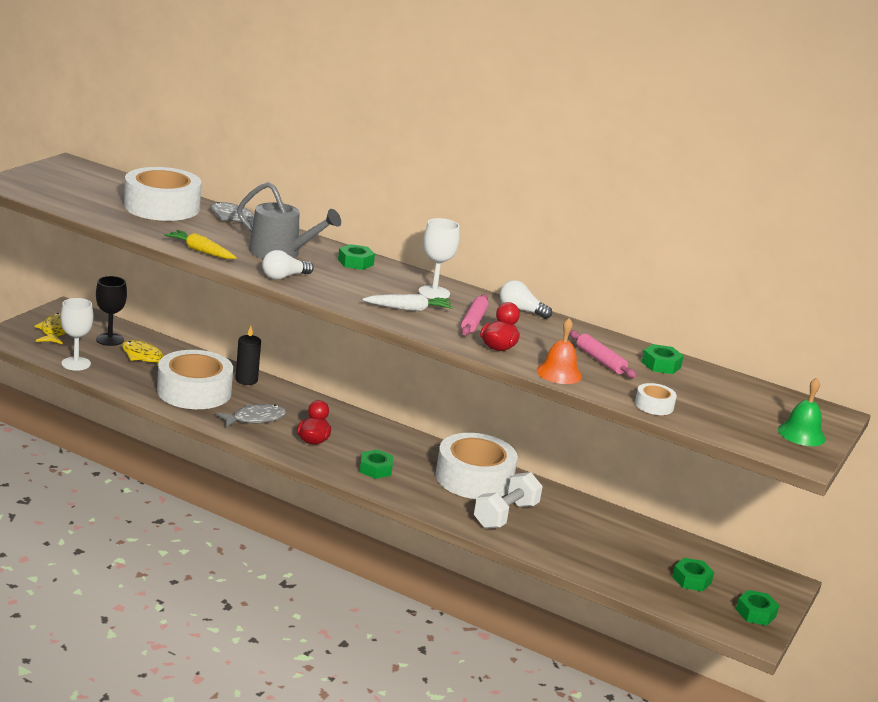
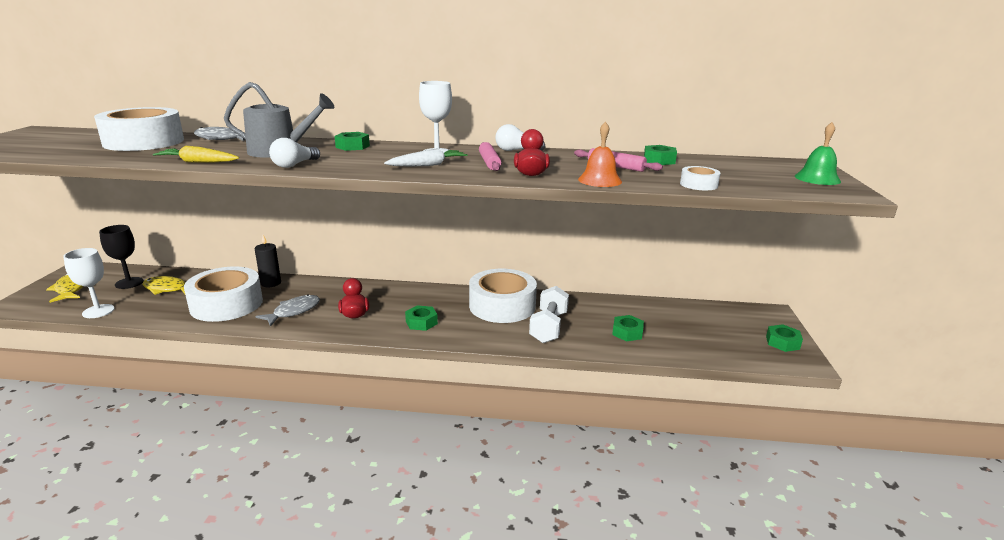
camera: 20 degrees left, 0 degrees up
(691, 580) = (717, 332): green nut -> green nut (627, 332)

